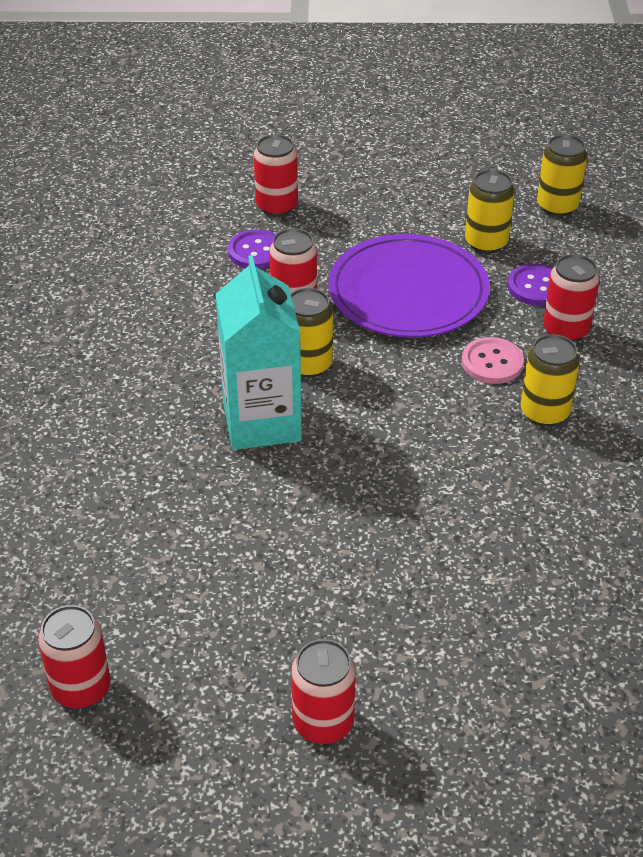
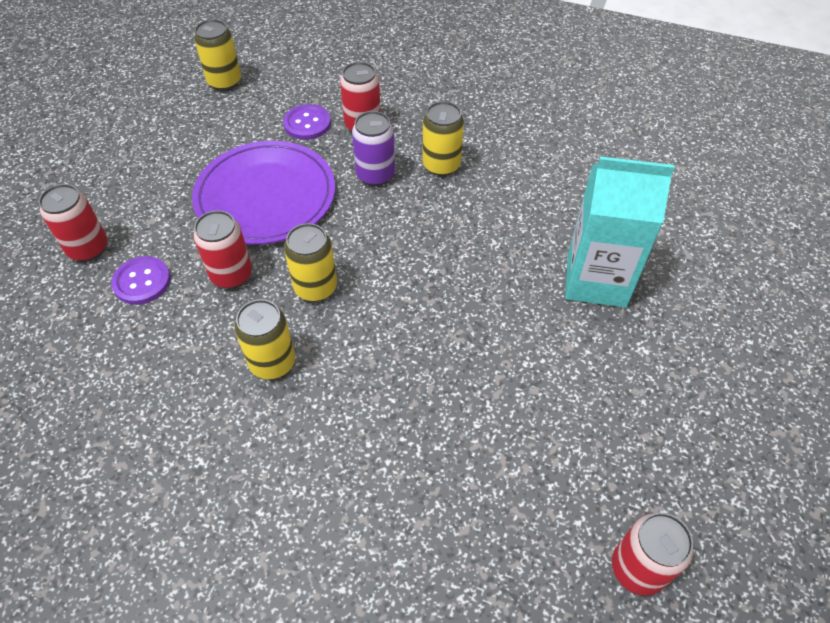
camera: 70 degrees left, 10 degrees up
(262, 421) = (369, 340): turquoise carton -> turquoise carton (596, 280)
(323, 722) = (704, 391): red can -> none
(486, 242) = (238, 133): yellow can -> yellow can (272, 362)
(492, 362) = (375, 175): pink button -> purple can

